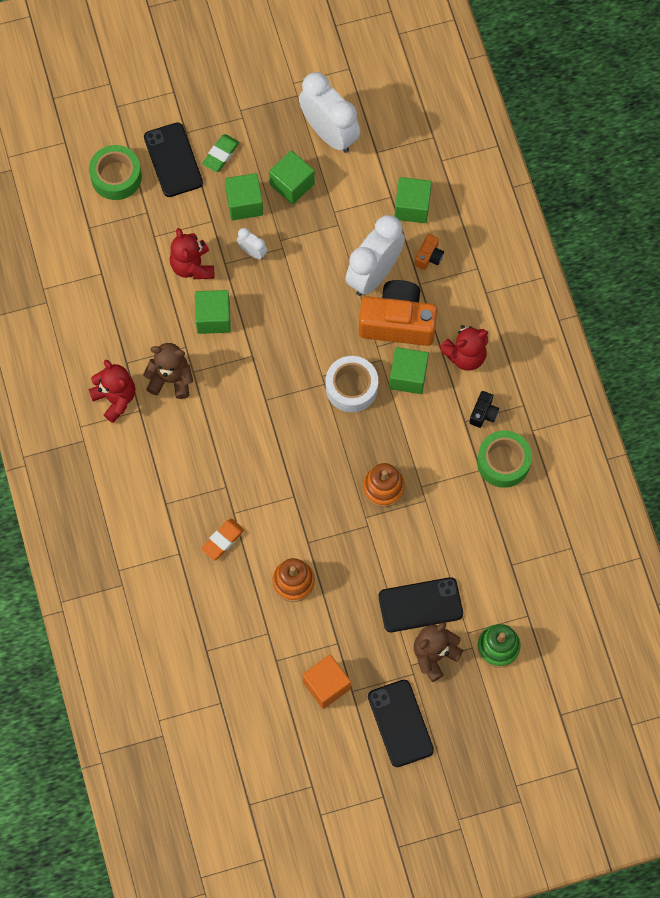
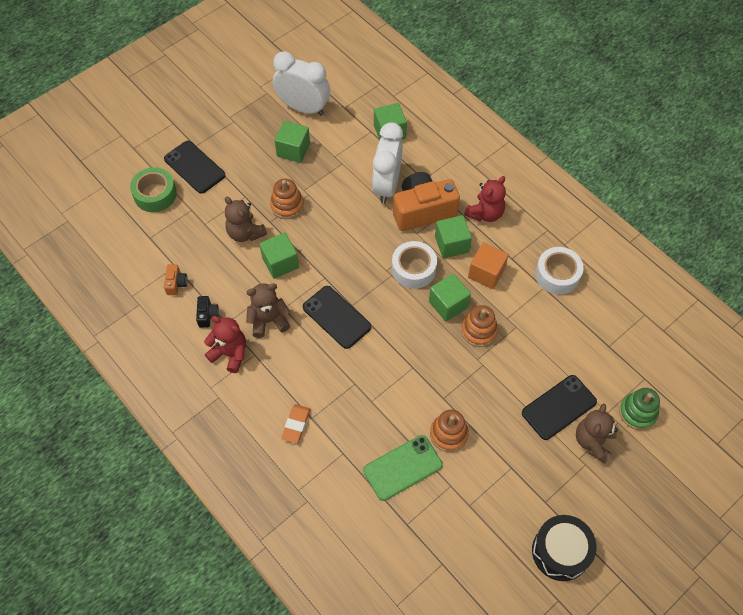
camera: 25 degrees left, 10 degrees down
(192, 266) = (245, 233): red teddy bear -> brown teddy bear
(221, 154) = (229, 150): green eraser -> none
(222, 540) = (373, 426): orange eraser -> orange eraser (296, 425)
(230, 594) = (402, 467): none -> green phone
(244, 203) = (264, 175): green cube -> green cube (448, 304)
(252, 252) = (287, 205): white clock -> orange stacking toy
(326, 685) = (522, 507): orange cube -> orange cube (486, 273)
(339, 744) = (560, 551): none -> black drum
(400, 723) = (599, 510): black phone -> black phone (336, 317)
(429, 256) = (420, 159): orange camera -> orange camera (176, 283)
(483, 413) = (522, 247): black camera -> black camera (207, 315)
(503, 462) = (557, 275): green tape -> white tape

